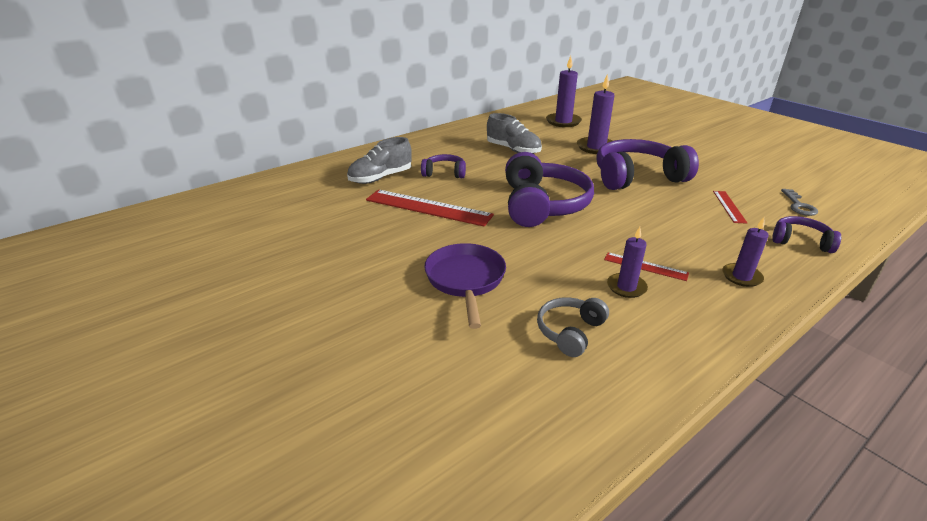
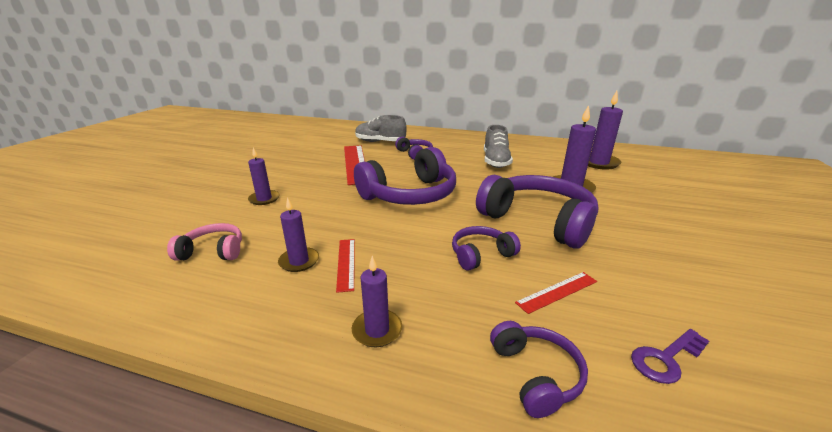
camera: 55 degrees right, 5 degrees down
(465, 280) = (264, 199): purple pan -> purple candle
(570, 332) = (213, 251): grey headphones -> pink headphones
(670, 212) = (481, 255): none -> purple headphones
(798, 205) = (666, 358): grey key -> purple key

